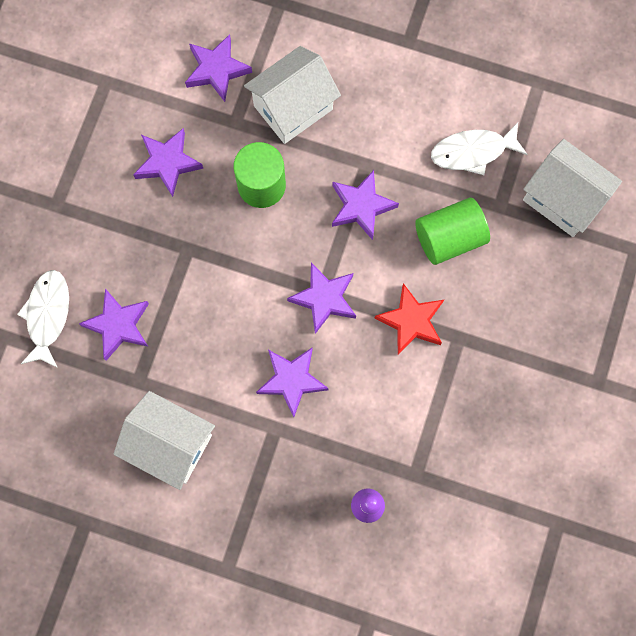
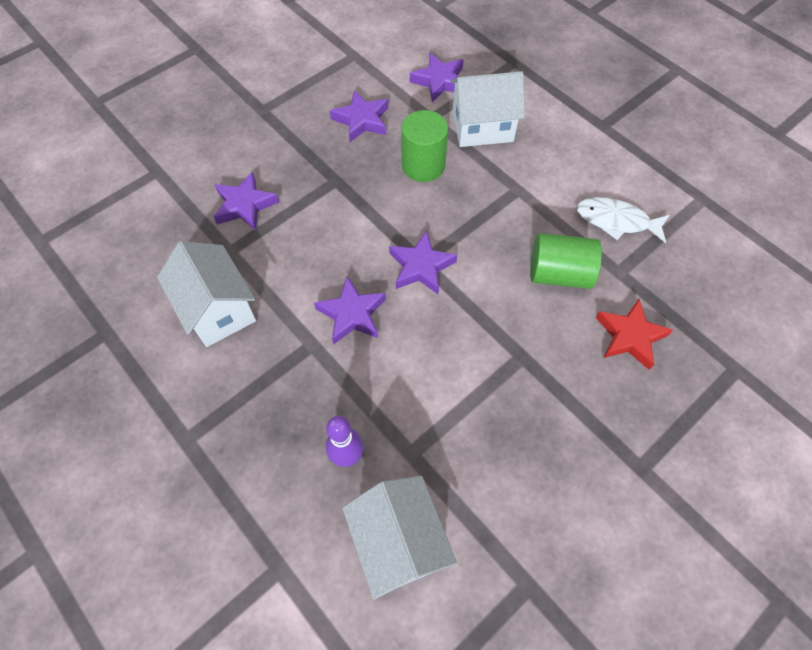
camera: 30 degrees right, 15 degrees down
(48, 315) = (199, 174): white fish -> none
(361, 206) = (495, 216): purple star -> none
(411, 321) = (486, 321): red star -> red star (630, 336)
(562, 199) = (682, 293): white house -> white house (399, 542)

